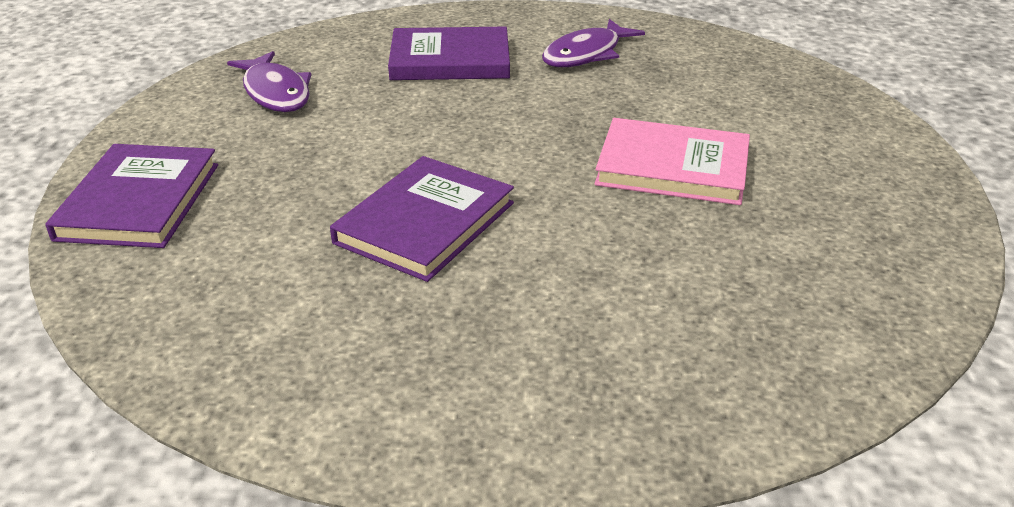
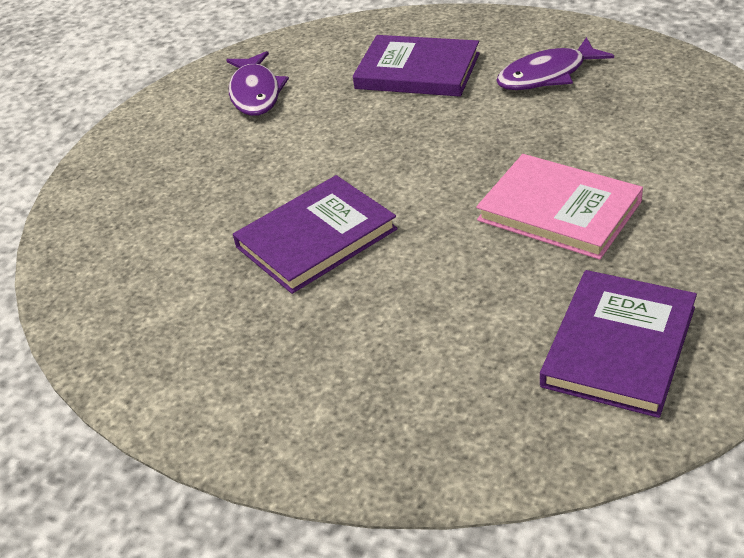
camera: 25 degrees right, 5 degrees up
(139, 201) = (113, 188): purple book -> purple book (618, 346)

